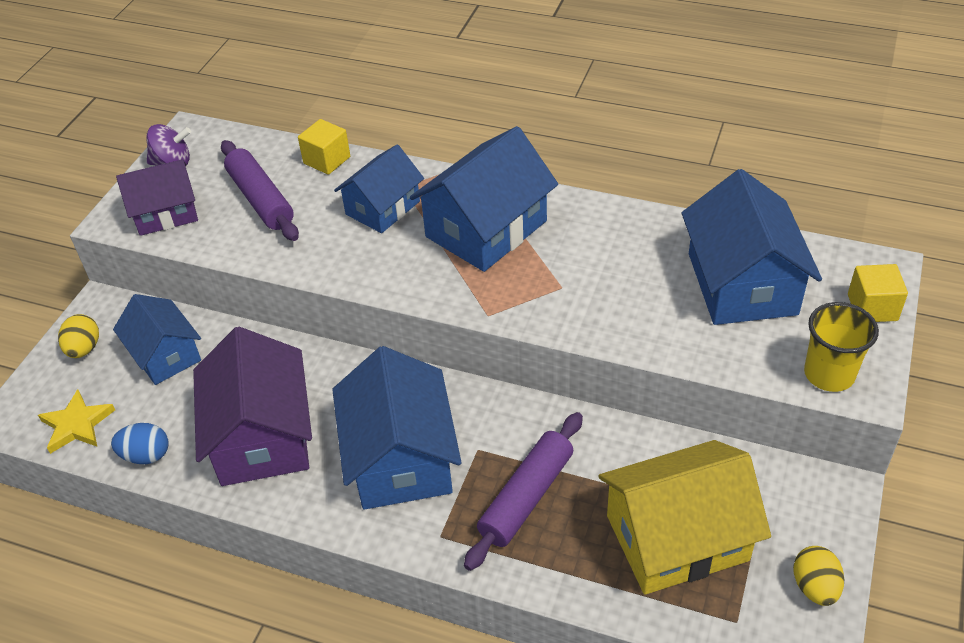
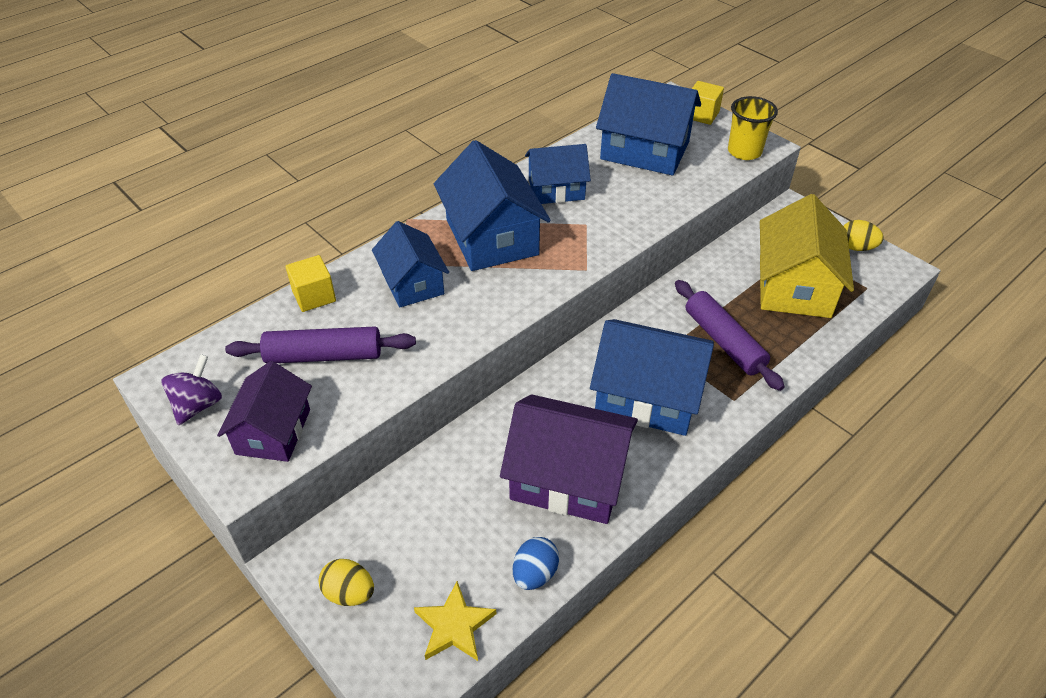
camera: 65 degrees left, 0 degrees up
(165, 355) = (414, 523): blue house -> blue house (556, 189)

